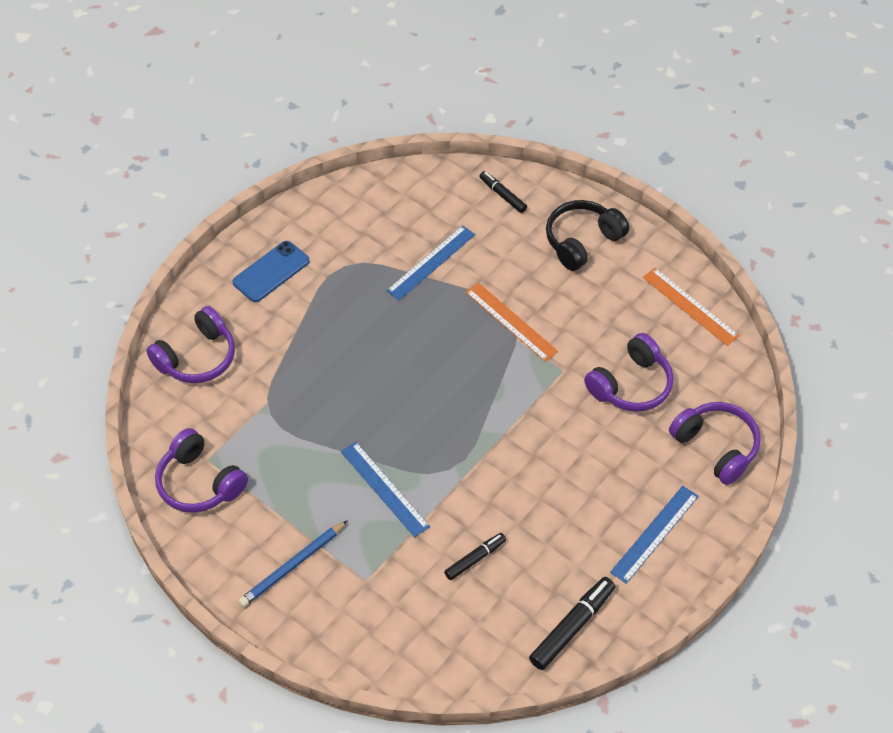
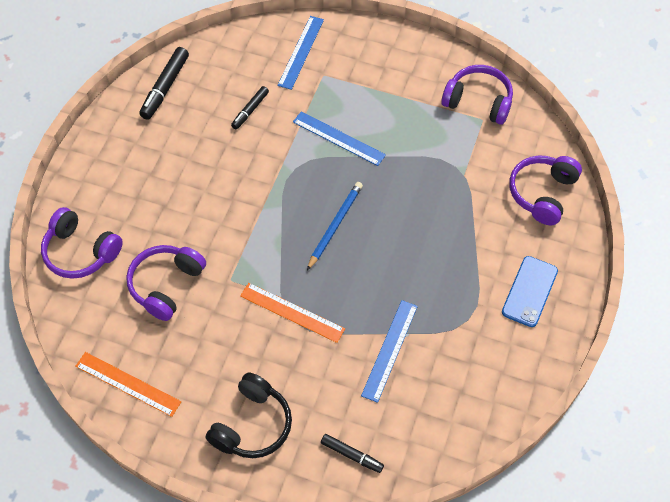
camera: 160 degrees right, 5 degrees up
(293, 566) = (379, 68): blue pencil -> blue pencil (335, 225)
(655, 534) = (118, 167): blue ruler -> blue ruler (301, 52)

